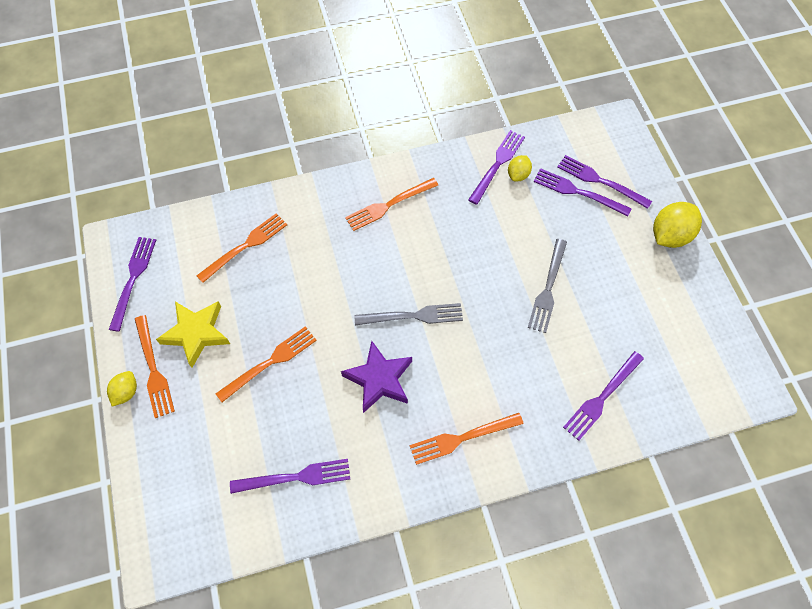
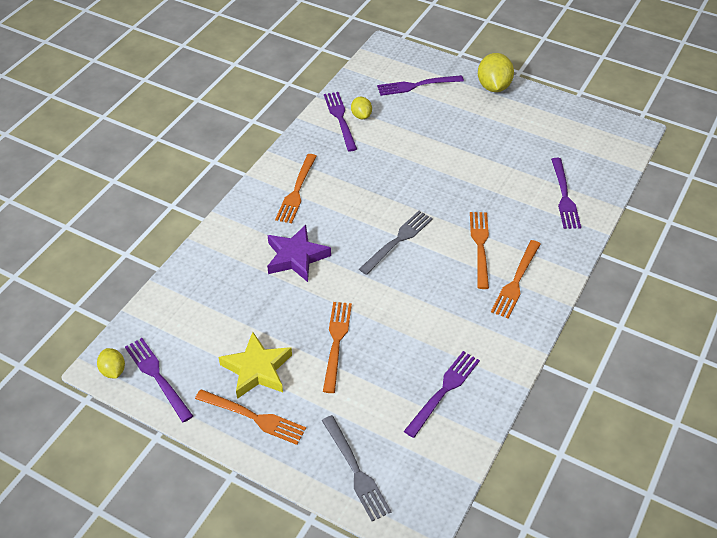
camera: 45 degrees left, 15 degrees down
(126, 392) = (252, 449): yellow lemon -> yellow lemon (113, 371)
(245, 246) = (222, 289): orange fork -> orange fork (480, 246)
(379, 379) = (423, 292): purple star -> purple star (296, 257)
(548, 289) = (461, 164): grey fork -> grey fork (356, 471)
(577, 192) = (410, 100): purple fork -> none

